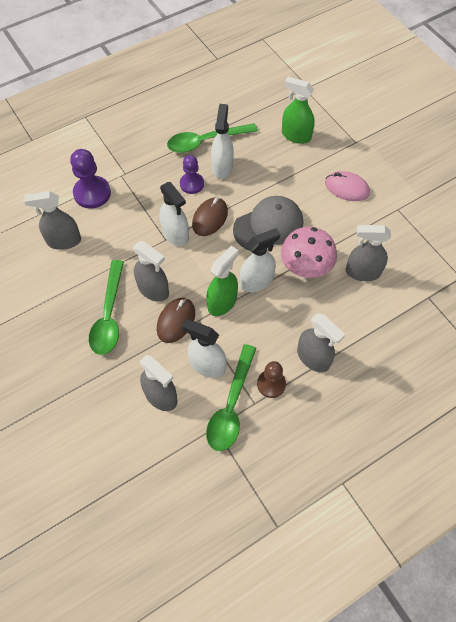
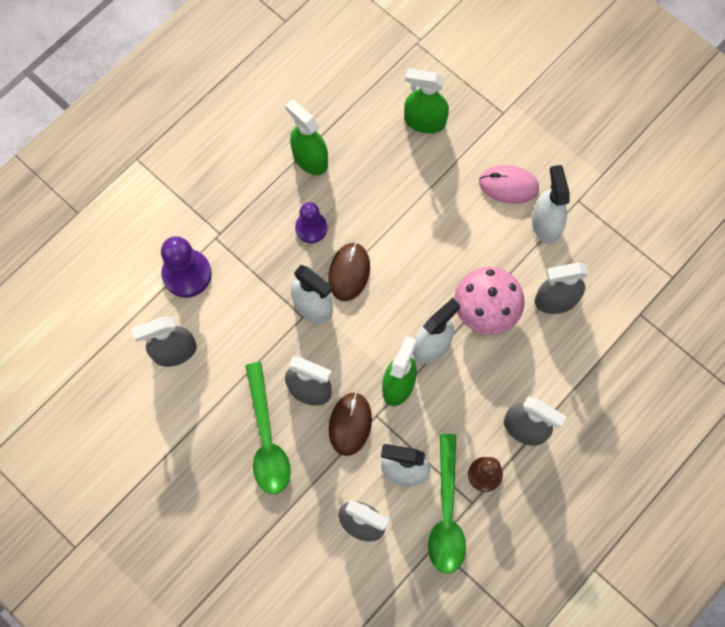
camera: 15 degrees left, 10 degrees up
(206, 141) = (310, 159): green spoon -> green spray bottle
(222, 167) = (342, 193): white spray bottle -> white spray bottle (545, 225)
(268, 226) = (425, 265): grey cap -> none

